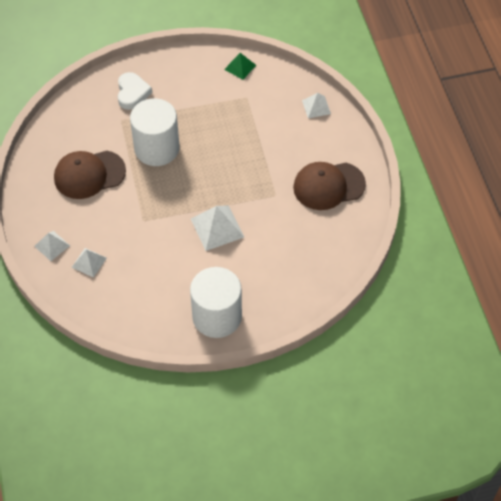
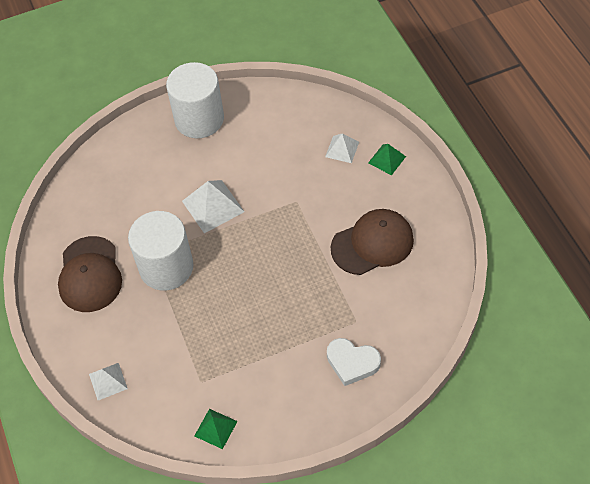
camera: 175 degrees right, 0 degrees up
(52, 245) = (387, 159): white pyramid -> green pyramid
(132, 93) = (352, 362): white heart -> white heart turned 60 degrees counterclockwise
(157, 148) = (301, 289): white cylinder -> white cylinder (166, 267)
(328, 186) = (90, 274): brown cap -> brown cap turned 105 degrees clockwise

